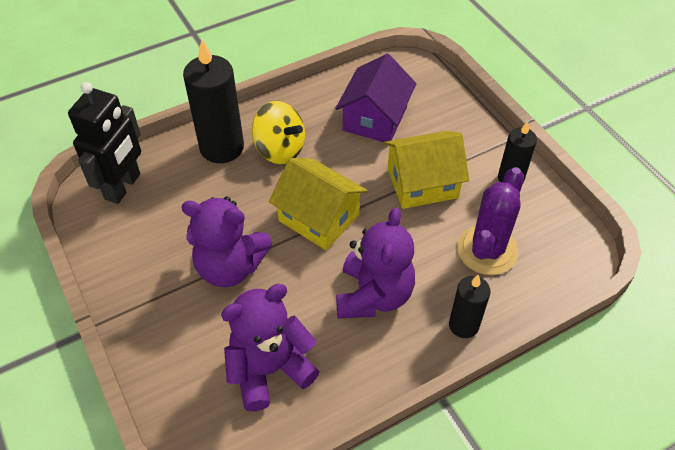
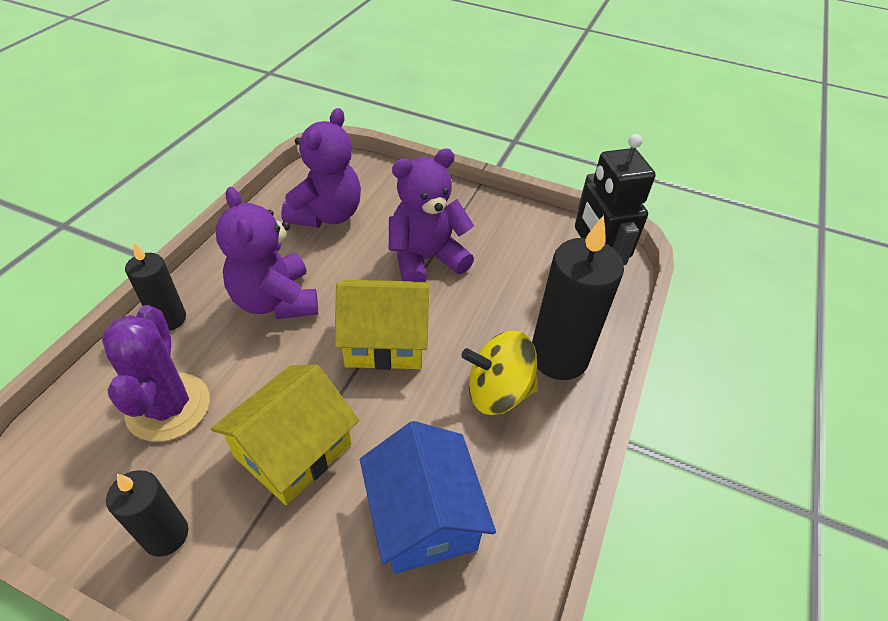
camera: 140 degrees right, 5 degrees down
(375, 119) = (424, 517): purple house -> blue house

